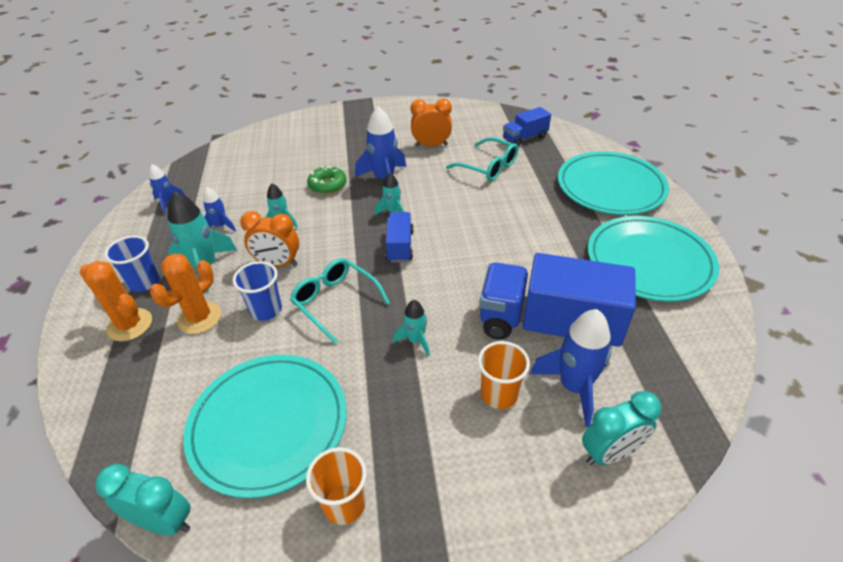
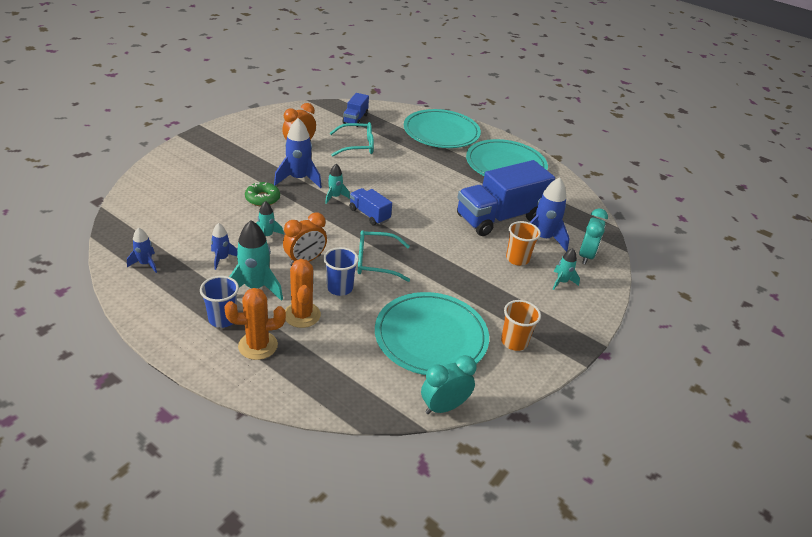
camera: 50 degrees left, 5 degrees down
(415, 340) = (447, 257): turquoise rocket -> turquoise rocket (562, 282)

